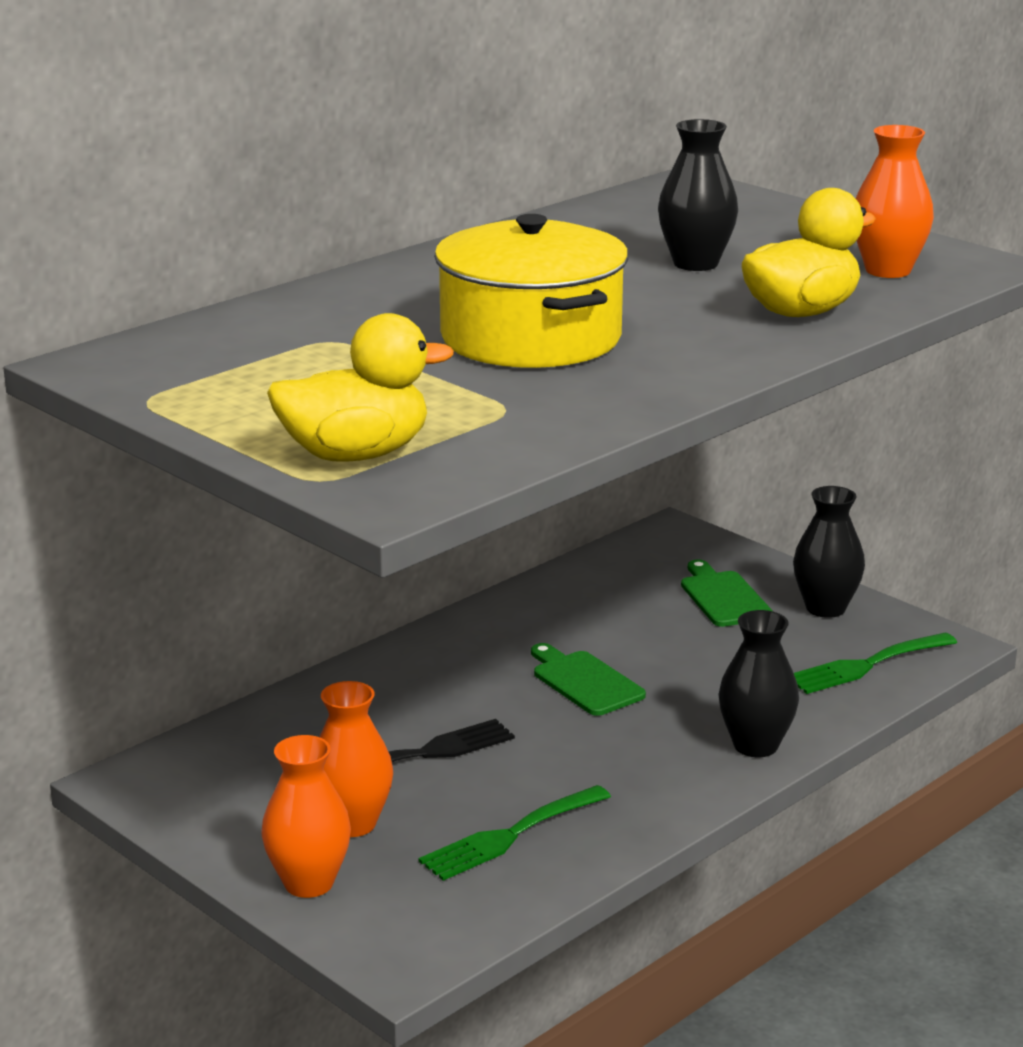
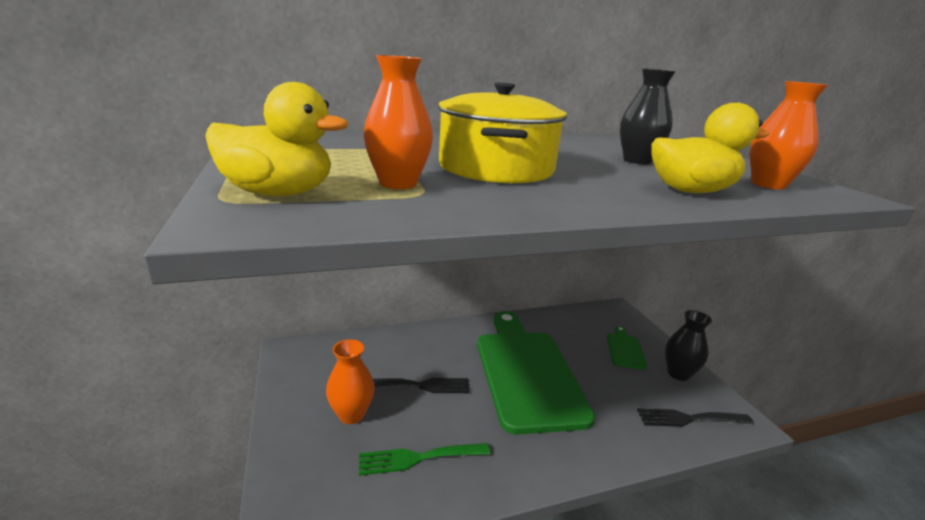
camera: 25 degrees right, 0 degrees up
(308, 883) = (296, 445): orange vase -> orange vase (398, 183)
(584, 681) = (527, 372): green cutting board -> green cutting board, size x2.40
(755, 745) = (596, 451): black vase -> none
(866, 665) = (689, 419): green fork -> black fork

